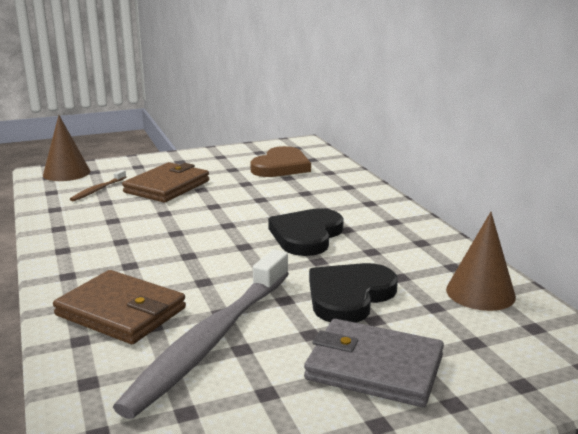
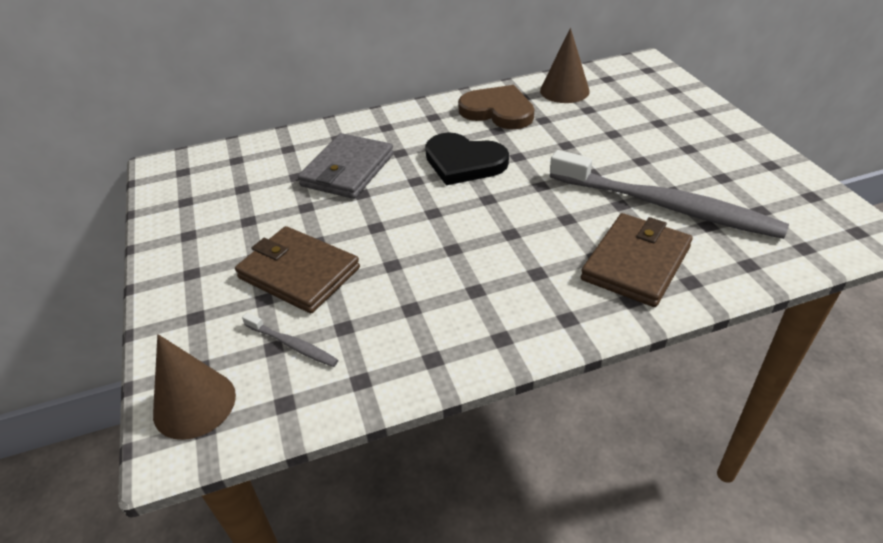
camera: 85 degrees left, 20 degrees up
(98, 190) = (292, 345): brown toothbrush -> grey toothbrush
(281, 166) = (254, 181): brown heart -> brown heart (498, 111)
(349, 296) = (579, 142): black heart -> none
(374, 368) = (676, 136): grey wallet -> grey wallet (348, 170)

